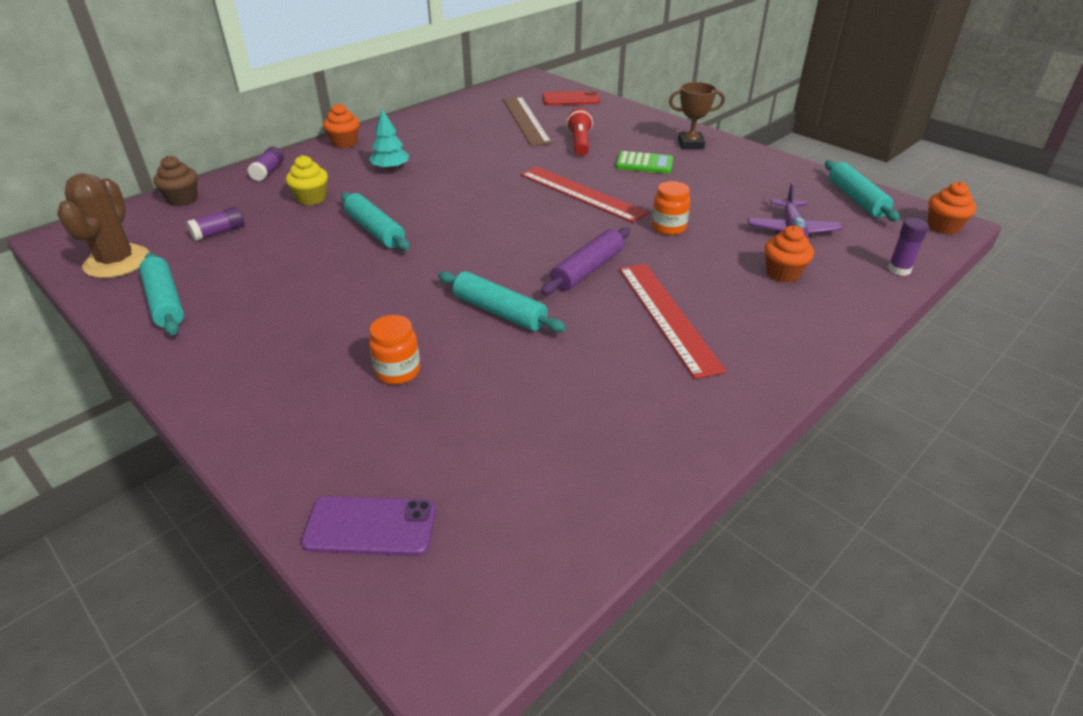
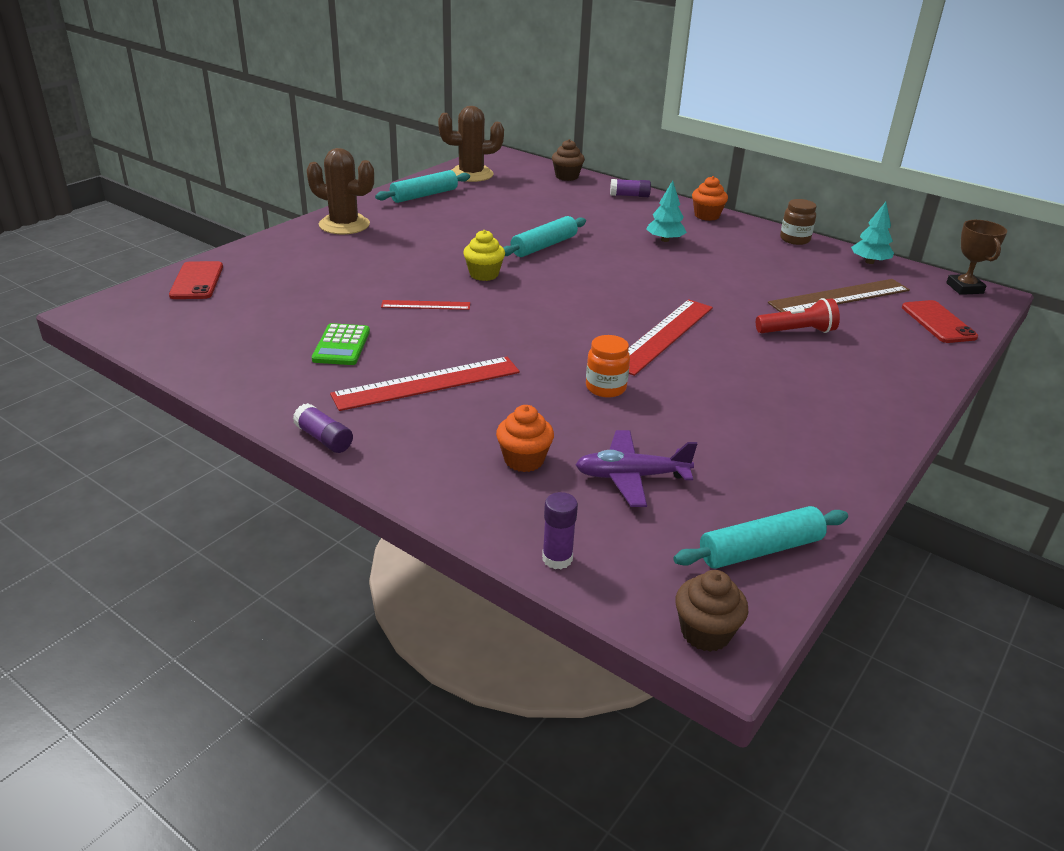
camera: 80 degrees right, 5 degrees down
(219, 232) = (521, 195): purple glue stick -> purple glue stick (324, 439)
(229, 374) = (344, 225): none -> brown cactus
(311, 199) = (588, 217): yellow cupcake -> yellow cupcake (484, 274)
(370, 526) = (197, 281): purple phone -> red phone
(398, 371) = (345, 274): orange jar -> none
(416, 117) = (794, 239): none -> brown jar
(469, 100) = (869, 262): none -> turquoise tree
(499, 312) = (426, 305): turquoise rolling pin -> red ruler
(587, 270) = (502, 342): purple rolling pin -> none
(644, 164) = (767, 374): green calculator -> green calculator (341, 345)
(690, 144) = (858, 410): brown trophy -> brown trophy (964, 288)
(943, 227) = (705, 633): orange cupcake -> brown cupcake

